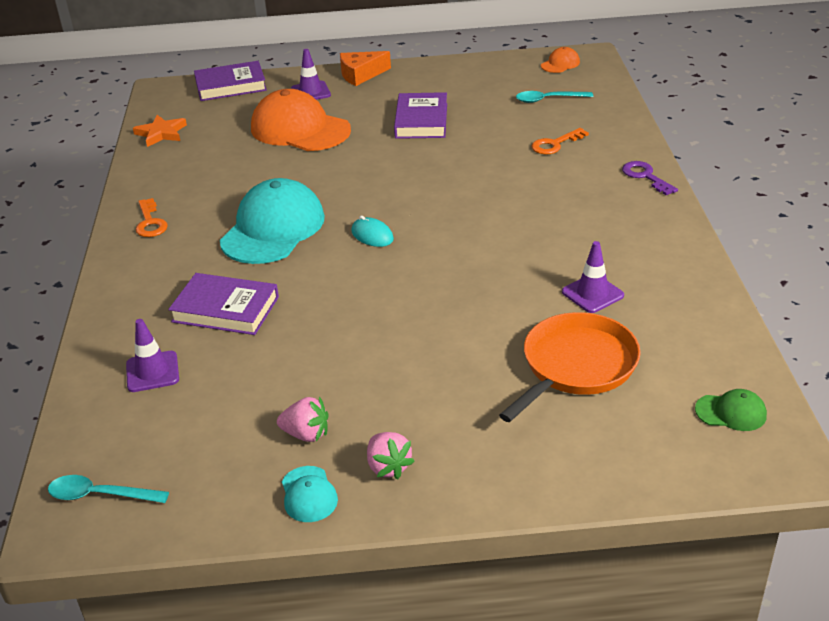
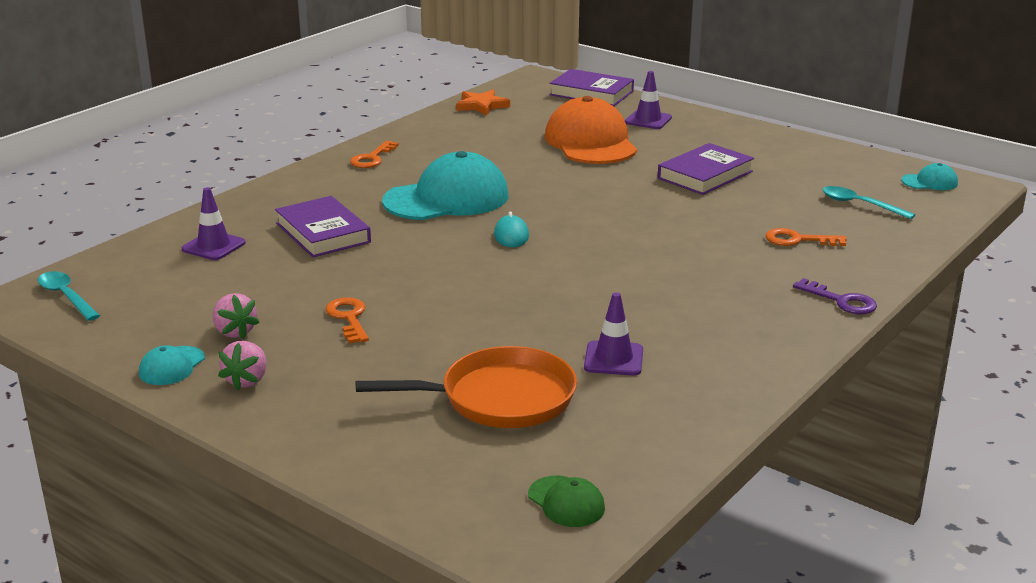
camera: 40 degrees right, 10 degrees down
(361, 75) = (715, 123): orange cheese -> none
(372, 369) = (349, 318): none -> orange key
(560, 64) = (930, 182): orange cap -> turquoise cap
(645, 176) = (841, 301): purple key -> purple key turned 120 degrees clockwise

